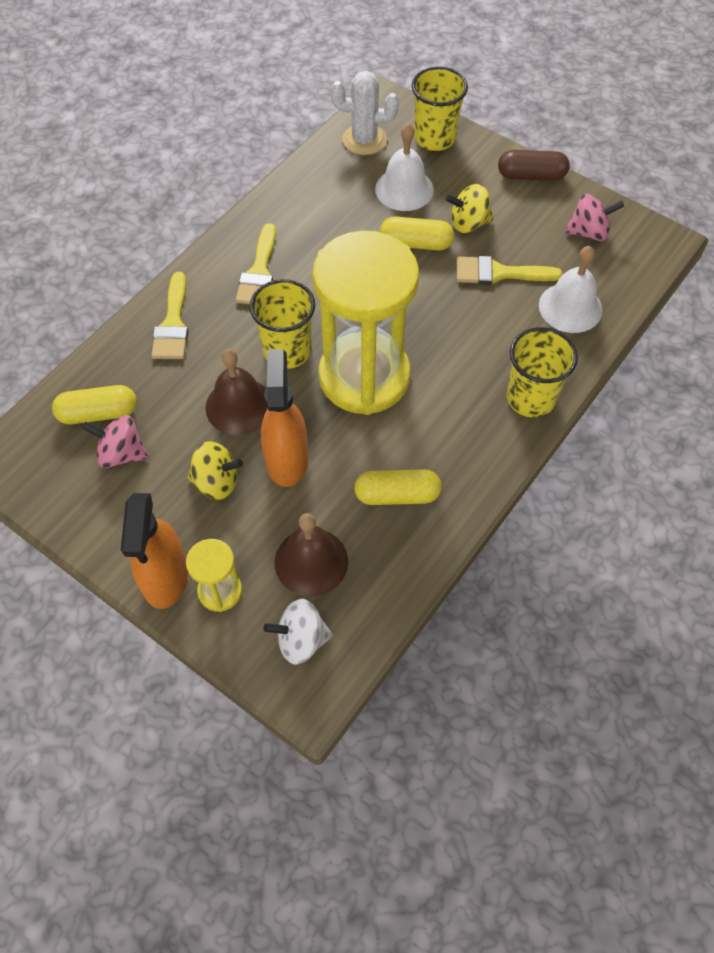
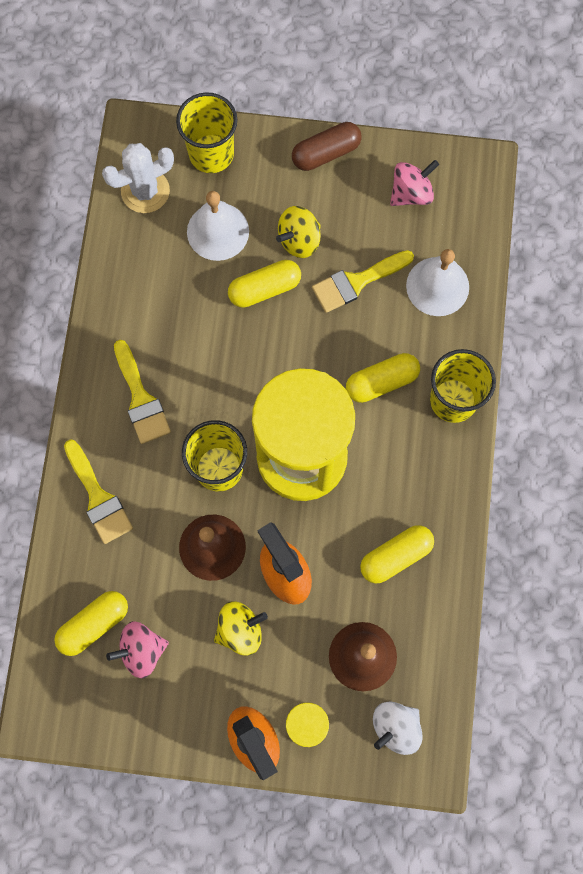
camera: 30 degrees left, 15 degrees up
(473, 354) = (381, 382): none -> yellow capsule

